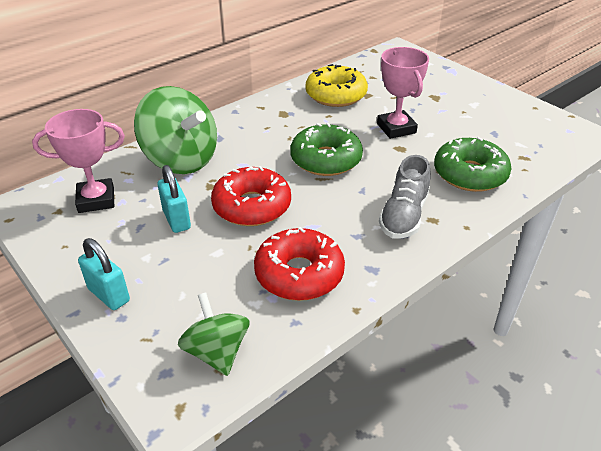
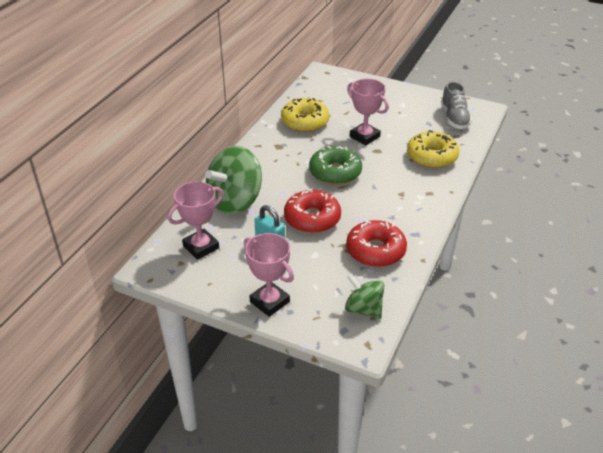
camera: 25 degrees left, 0 degrees up
(109, 295) = (269, 302): turquoise padlock -> pink trophy
(181, 160) = (235, 201): green spinning top -> green spinning top turned 120 degrees clockwise
(404, 215) = (411, 195): grey shoe -> grey shoe (454, 118)
(469, 174) = (432, 156): green donut -> yellow donut

